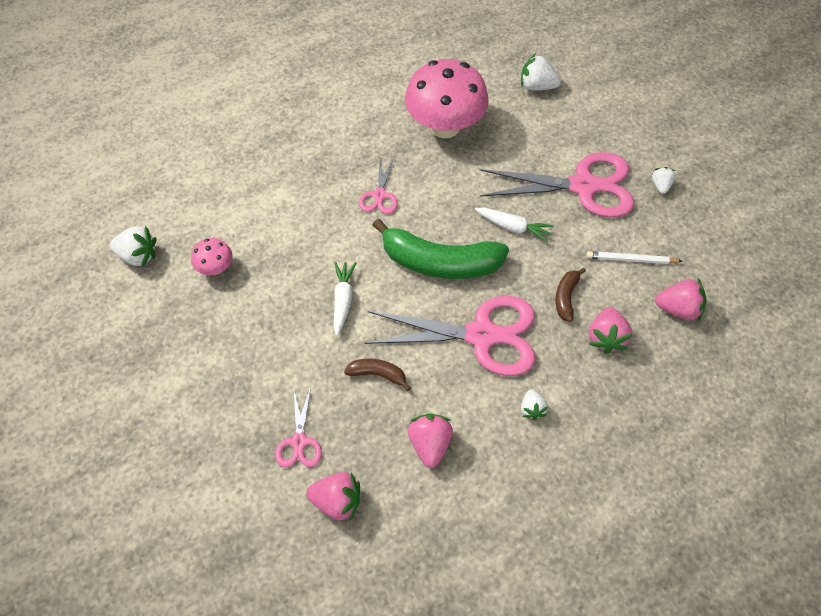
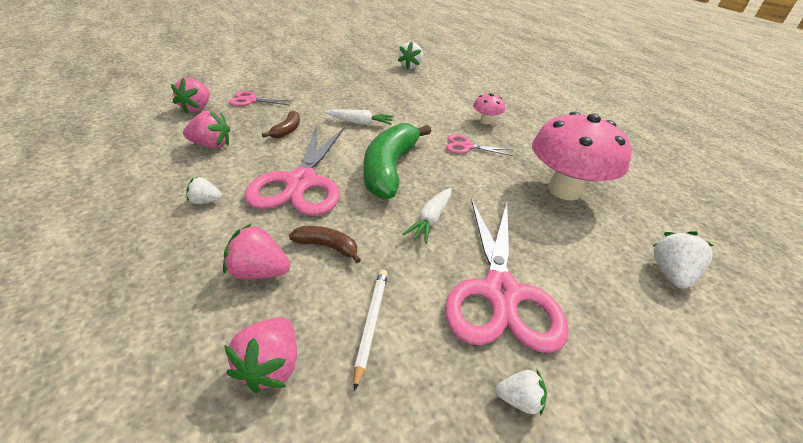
camera: 90 degrees right, 20 degrees down
(216, 268) = (398, 85): pink mushroom -> pink mushroom (485, 121)

